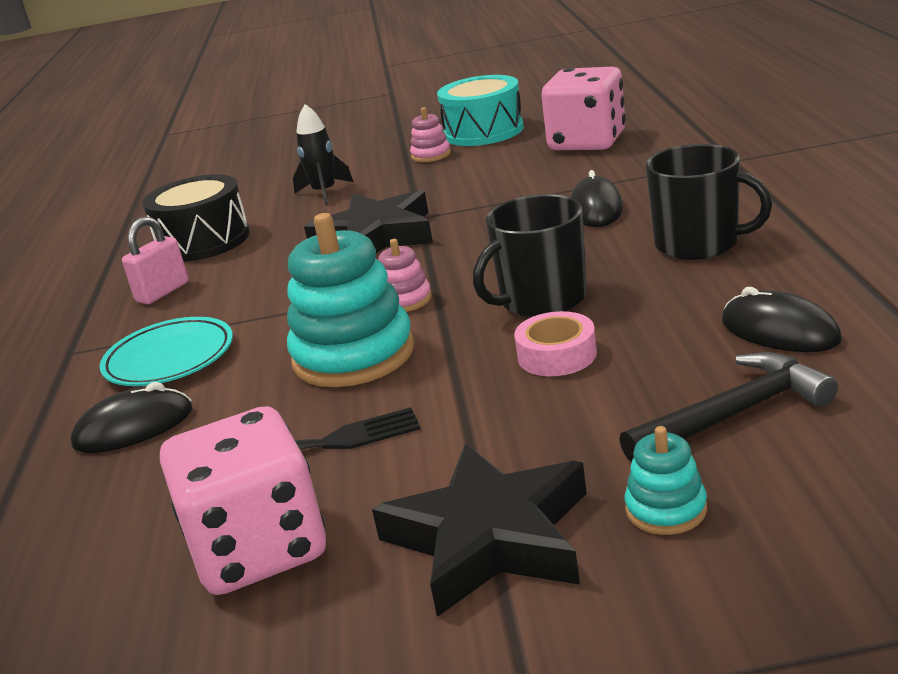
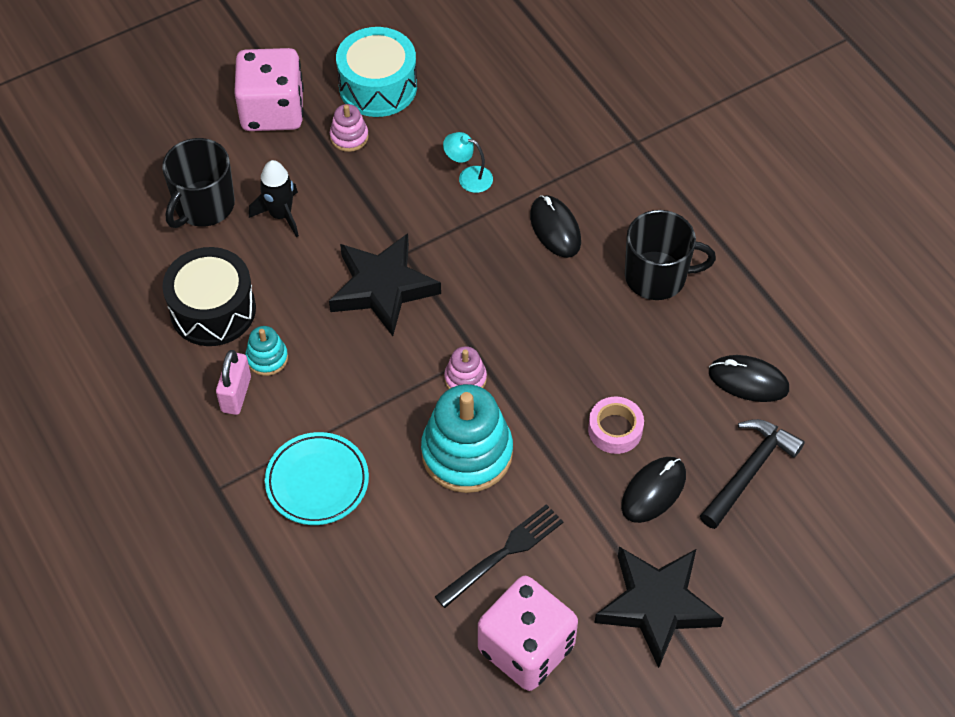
camera: 30 degrees left, 30 degrees up
(134, 427) = (351, 562): black mouse -> black mouse (653, 491)
(527, 177) = (468, 177): none -> turquoise lamp
(541, 300) = (572, 365): black mug -> black mug (204, 206)
(587, 142) = (494, 109): pink dice -> pink dice (272, 111)
(666, 509) = (742, 561): turquoise stacking toy -> turquoise stacking toy (267, 358)

